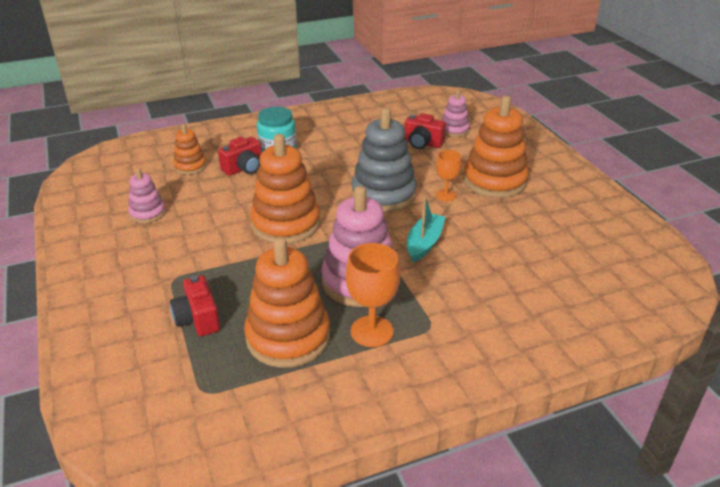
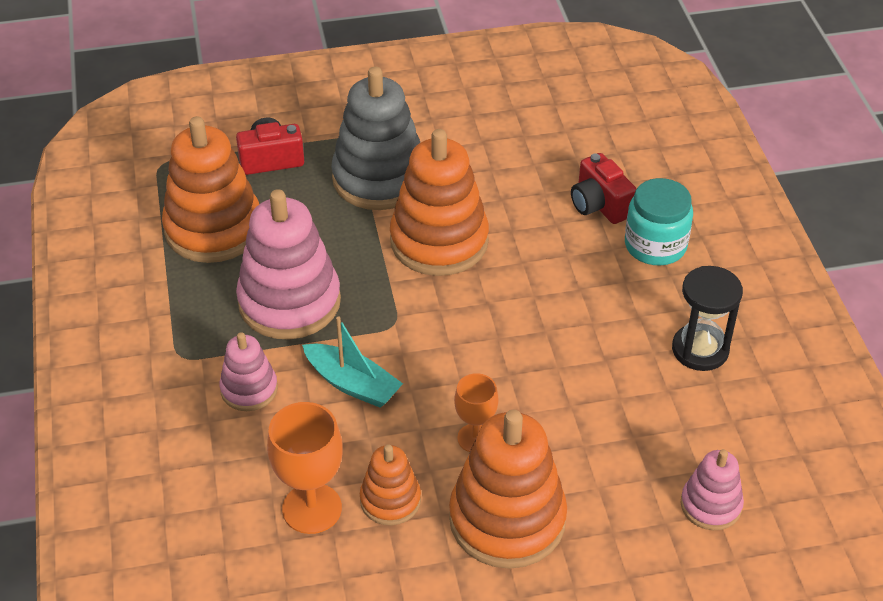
camera: 100 degrees right, 10 degrees up
(148, 213) = (496, 113): pink stacking toy -> pink stacking toy (249, 389)
(190, 166) = (614, 149): orange stacking toy -> orange stacking toy (390, 500)
(355, 135) = (700, 350): none -> black hourglass
(372, 331) = (195, 300): orange goblet -> orange goblet (312, 508)
(383, 195) = (493, 358): grey stacking toy -> grey stacking toy (379, 178)
(422, 143) = (658, 442): red camera -> none

